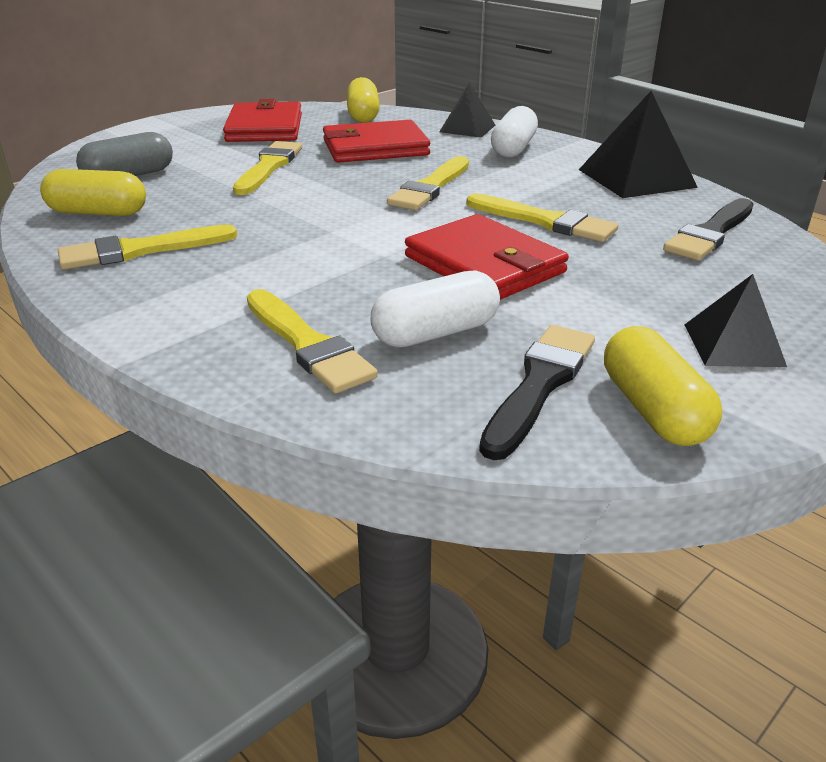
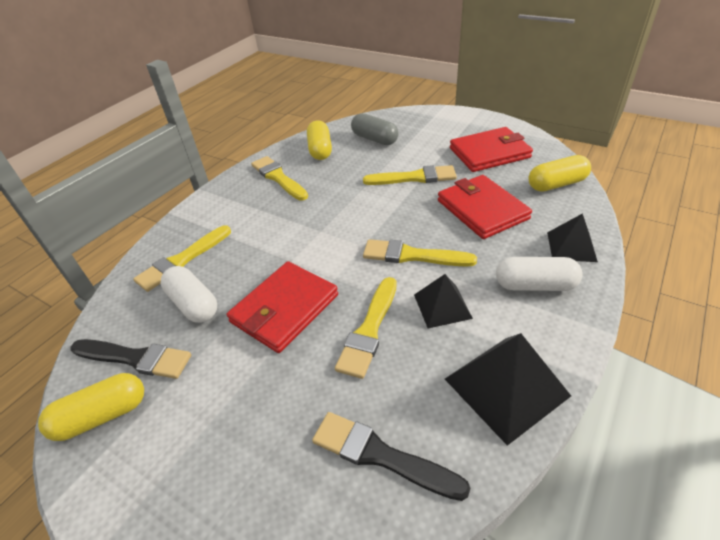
camera: 80 degrees right, 10 degrees up
(733, 345) = (174, 465): black pyramid -> black pyramid (442, 306)

